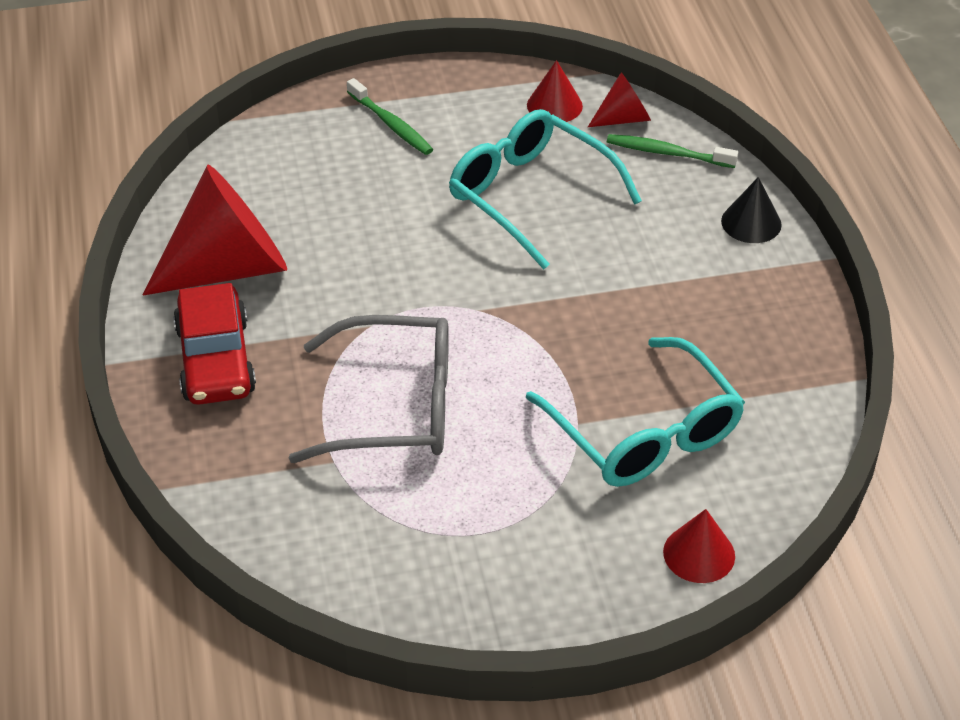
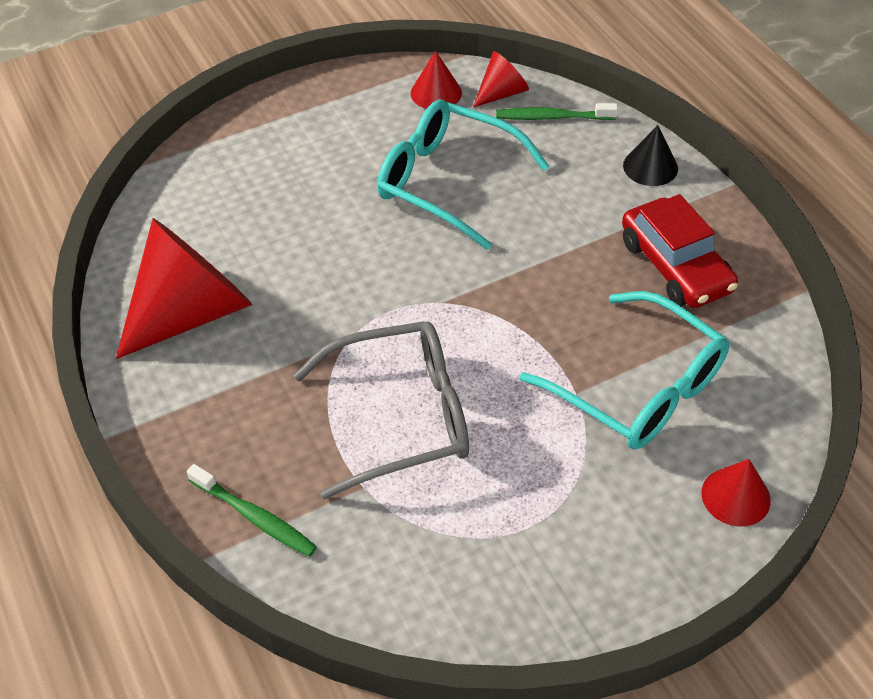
camera: 15 degrees left, 5 degrees up
(216, 360) = (211, 409): red car -> red car (675, 266)
(391, 124) = (295, 139): green toothbrush -> green toothbrush (255, 517)

